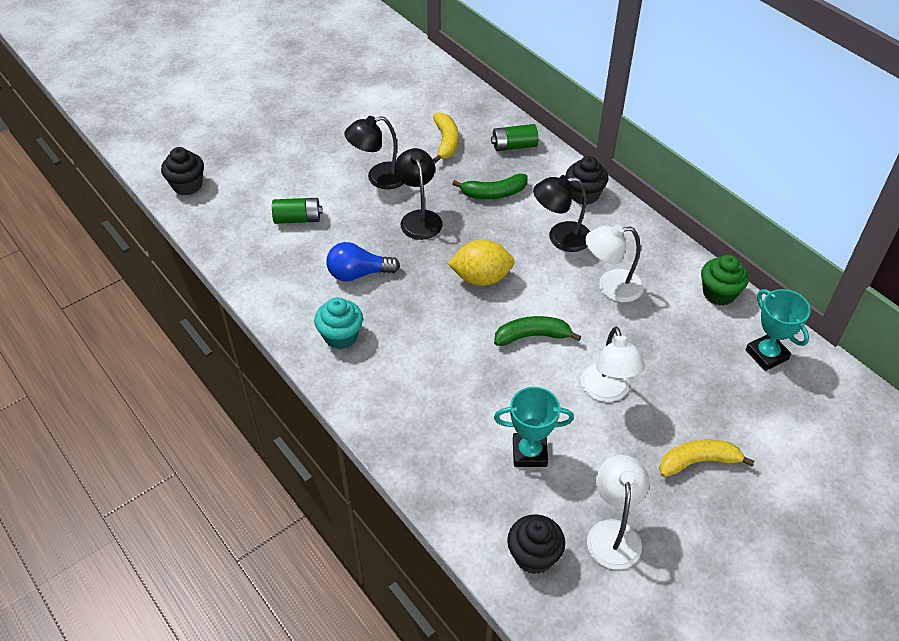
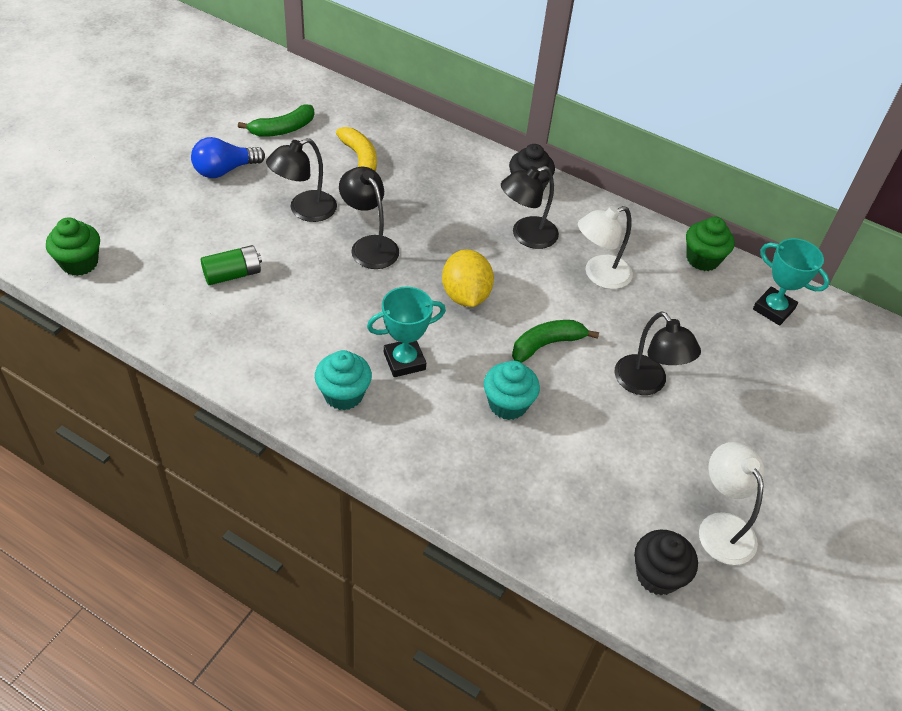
camera: 25 degrees left, 0 degrees up
(187, 185) = (79, 263): black cupcake -> green cupcake
(358, 274) = (331, 321): blue light bulb -> blue light bulb (224, 170)
(473, 378) = (508, 404): none -> turquoise cupcake
(481, 278) = (465, 295): yellow lemon -> yellow lemon turned 75 degrees counterclockwise
(493, 193) = (436, 203): green banana -> green banana (283, 129)
(514, 146) = (434, 149): green battery -> none
(529, 453) = (601, 468): turquoise trophy -> turquoise trophy (404, 361)
(607, 392) = (646, 383): white lamp -> black lamp
(698, 462) = (764, 431): yellow banana -> none

